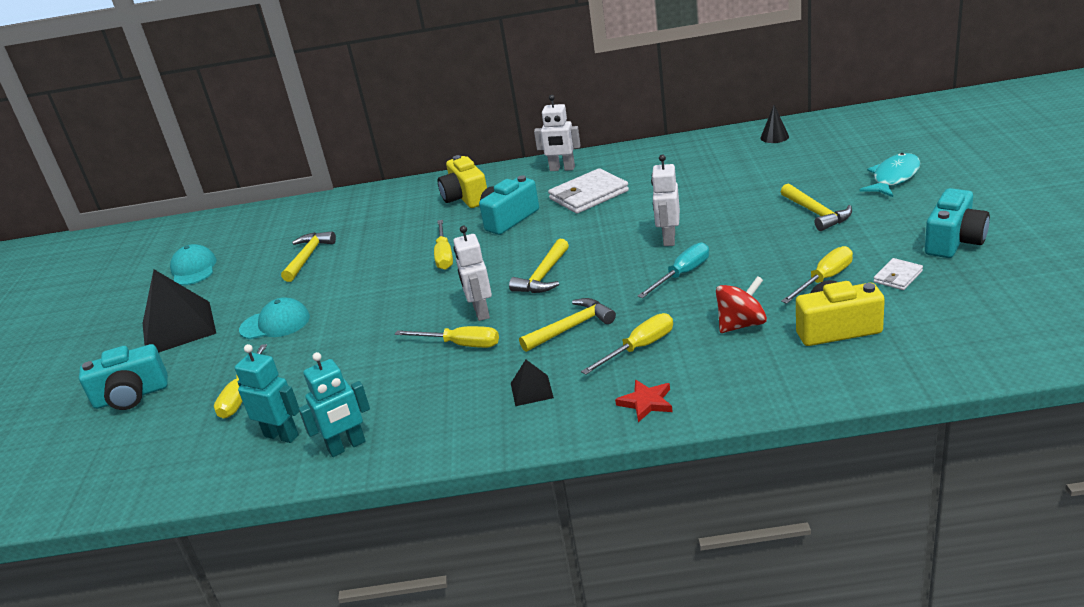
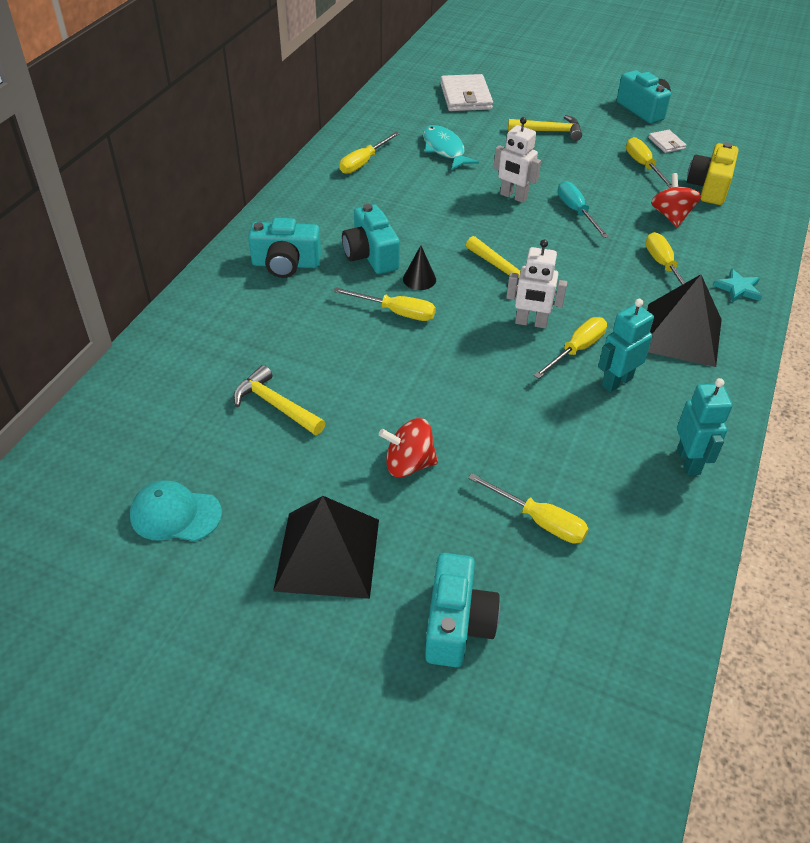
camera: 70 degrees left, 15 degrees up
(275, 323) = (408, 464): turquoise cap -> red spinning top
(281, 435) = (639, 503): turquoise robot -> turquoise robot (616, 382)
(465, 198) = (286, 264): yellow camera -> turquoise camera
(531, 390) = (681, 334): black pyramid -> black pyramid, size x2.14
(562, 169) = (308, 196): white robot -> none
(571, 328) = (605, 286): yellow hammer -> none
(588, 195) = (383, 202): white wallet -> white wallet (465, 97)
(638, 166) = (363, 162): none -> yellow screwdriver
(646, 402) = (738, 289): red star -> turquoise star
(774, 137) = (404, 95): black cone -> black cone (419, 279)
(894, 177) = (534, 88): turquoise fish -> turquoise fish (444, 149)

